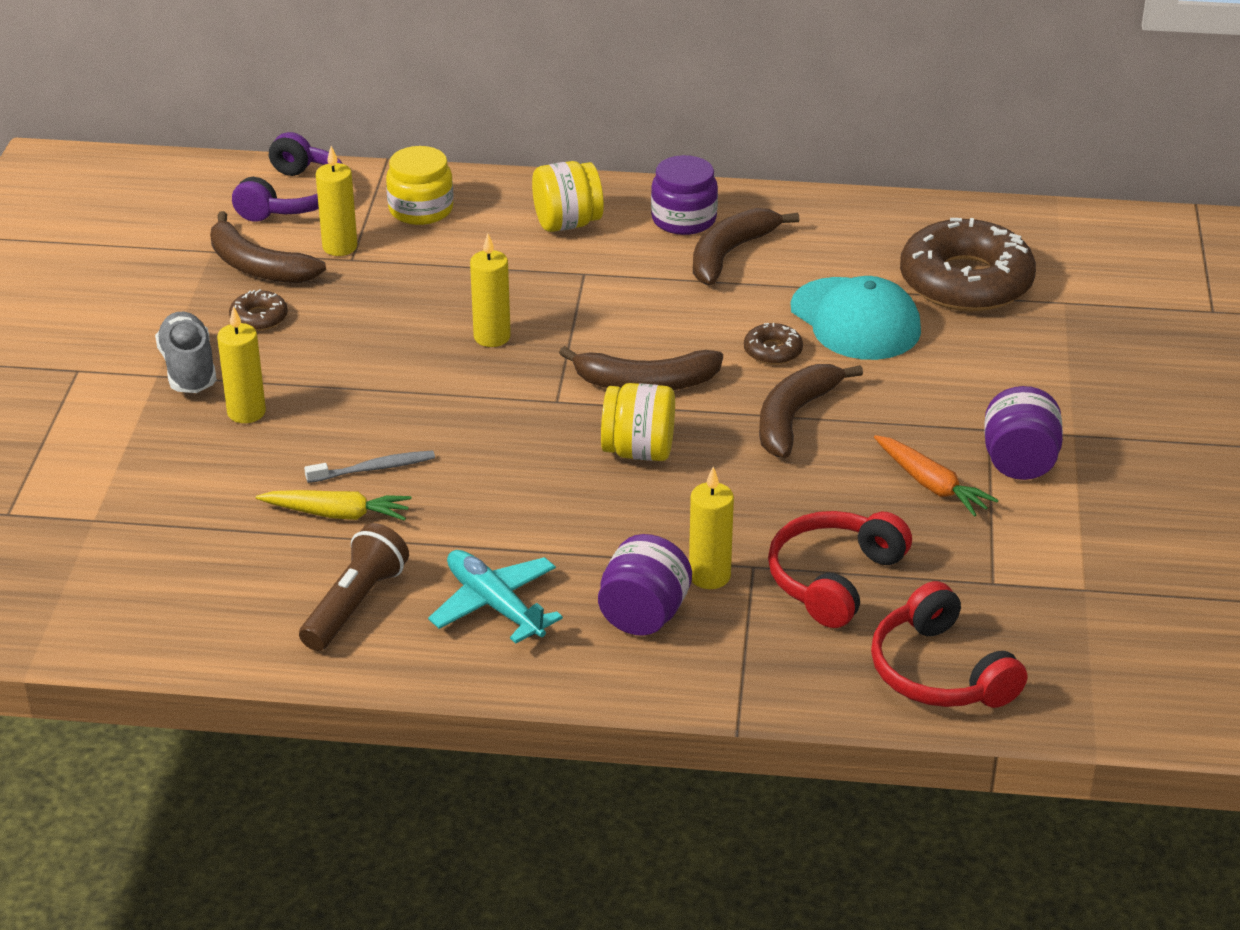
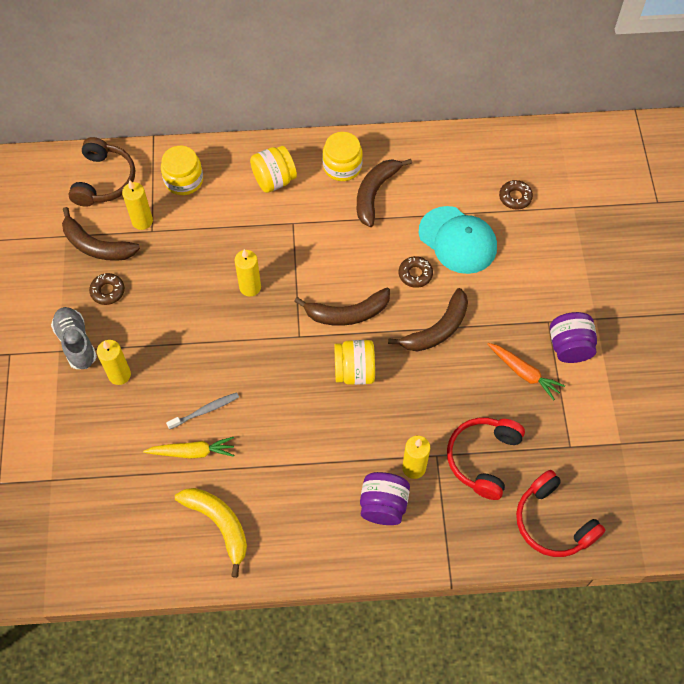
camera: 10 degrees left, 25 degrees up
(294, 197) = (104, 180): purple headphones -> brown headphones
(355, 604) = (219, 524): brown flashlight -> yellow banana
(494, 605) = (298, 511): turquoise plane -> none
(684, 219) = (342, 166): purple jar -> yellow jar
(793, 418) = (437, 329): brown banana -> brown banana turned 150 degrees counterclockwise
(965, 281) = (515, 197): brown donut -> brown donut, size x0.42

